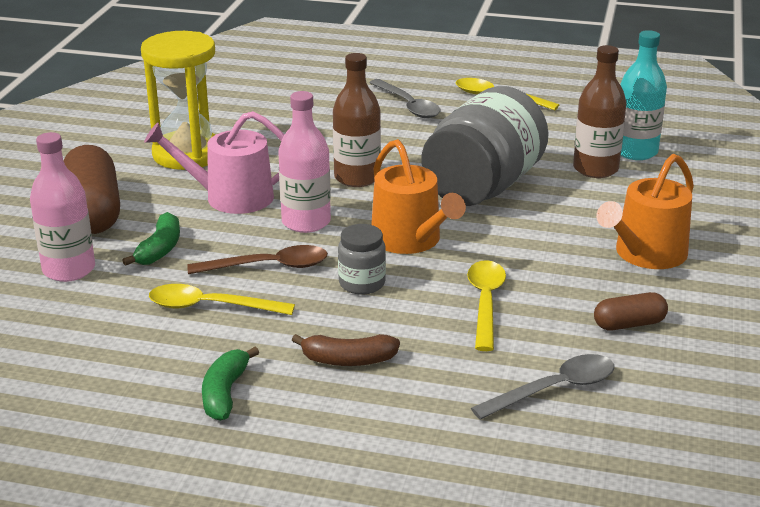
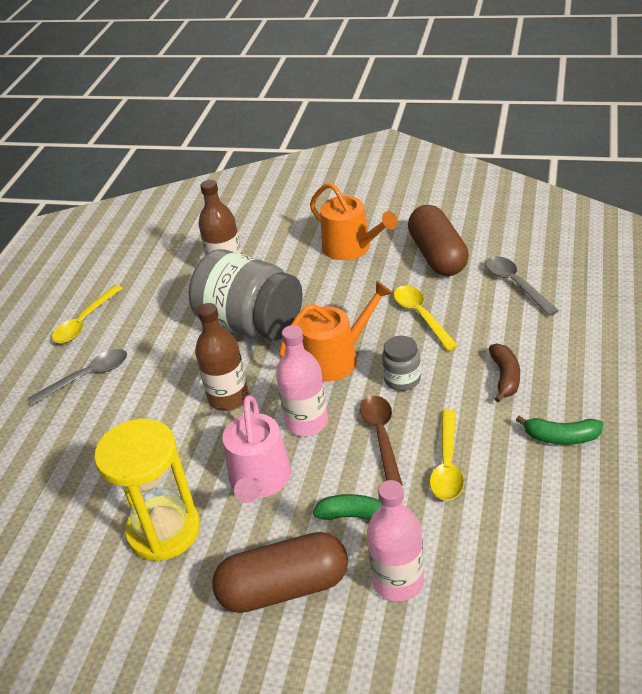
camera: 85 degrees left, 10 degrees up
(485, 303) = (421, 316): yellow spoon -> yellow spoon turned 60 degrees clockwise
(629, 324) = (438, 255): brown capsule -> brown capsule, size x1.95
(635, 151) = (200, 250): turquoise bottle -> none

